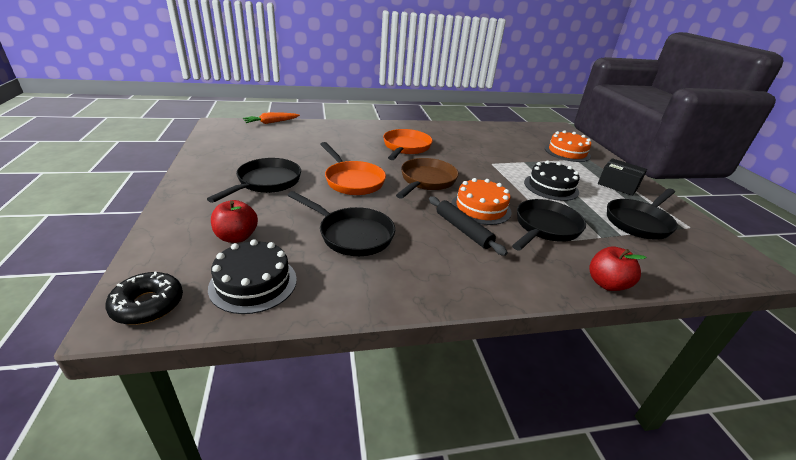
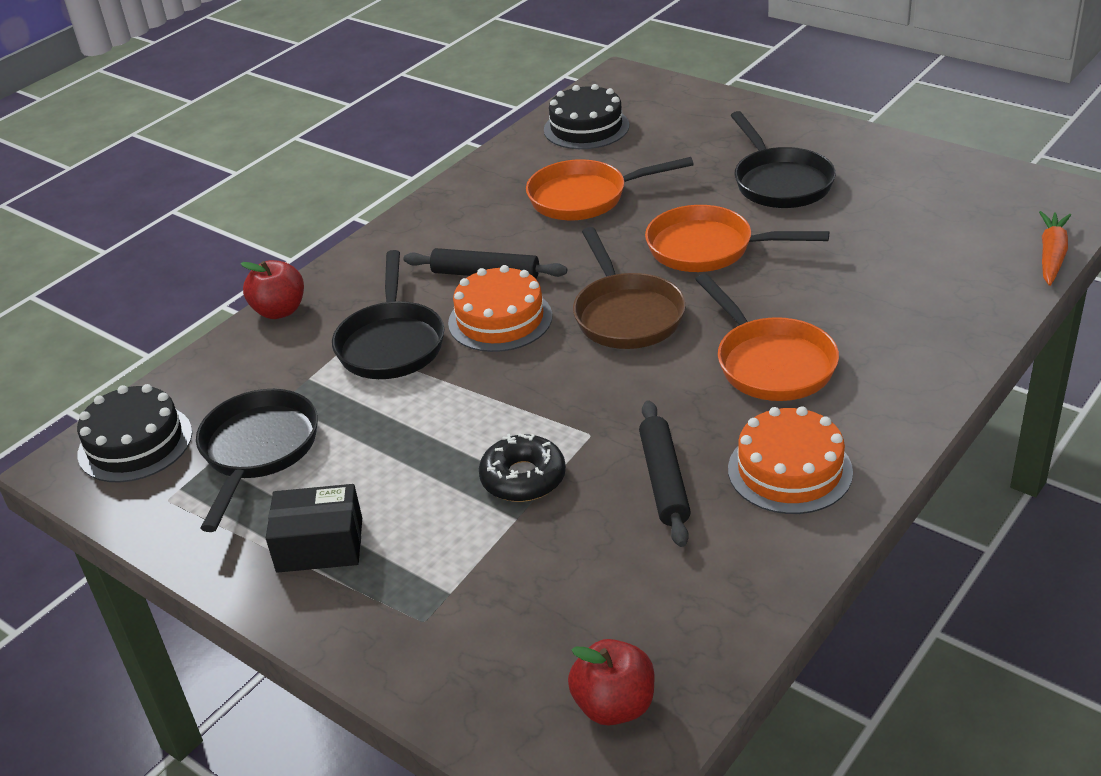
camera: 145 degrees right, 5 degrees up
(148, 305) = (621, 85): black donut -> black donut (523, 478)
(236, 237) = (671, 136): red apple -> red apple (614, 705)
(351, 234) = (585, 197): black pan -> orange pan
(483, 147) = (664, 480): none -> black rolling pin
(551, 187) = (438, 441): black cake -> black cake (135, 443)
(567, 152) = (486, 613): orange cake -> orange cake (789, 470)

